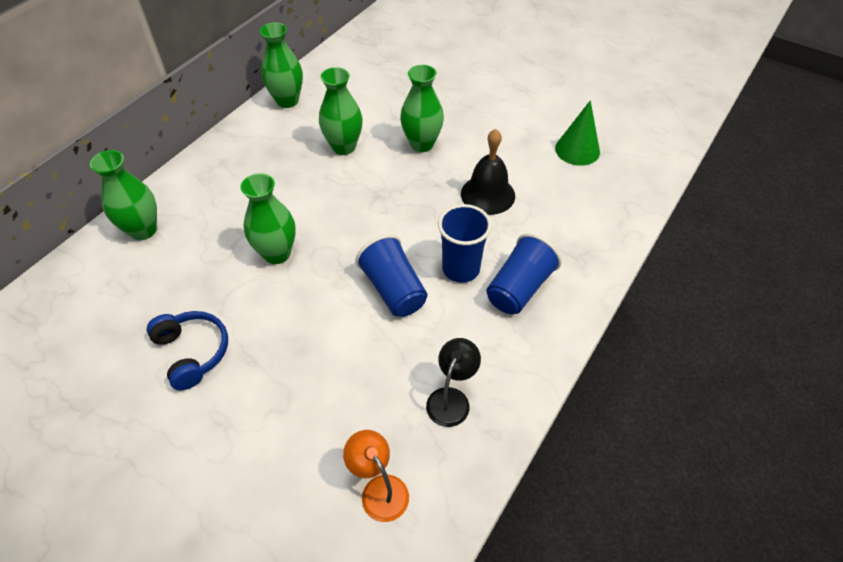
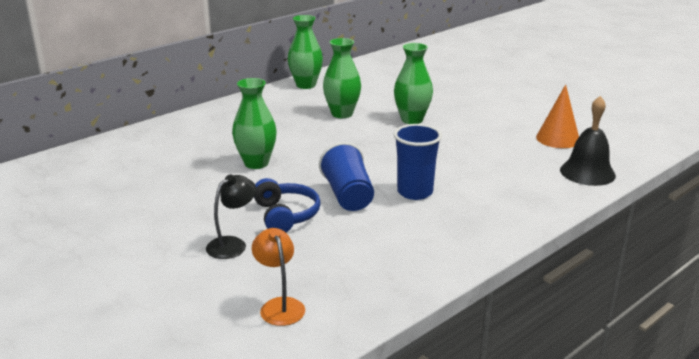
camera: 15 degrees right, 25 degrees down
(143, 230) = (154, 138): green vase -> none
(192, 352) = (159, 206): blue headphones -> blue headphones (285, 215)
(451, 398) = (371, 264): black lamp -> black lamp (232, 244)
(487, 194) = (459, 154): black bell -> black bell (587, 172)
(519, 288) = (465, 210): blue cup -> none
(577, 150) = (557, 139): green cone -> orange cone

